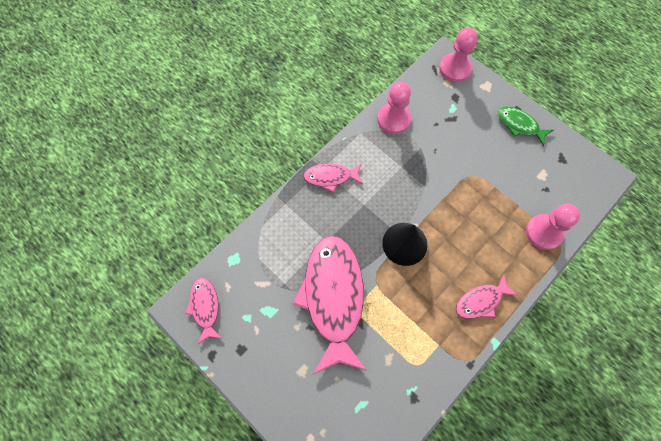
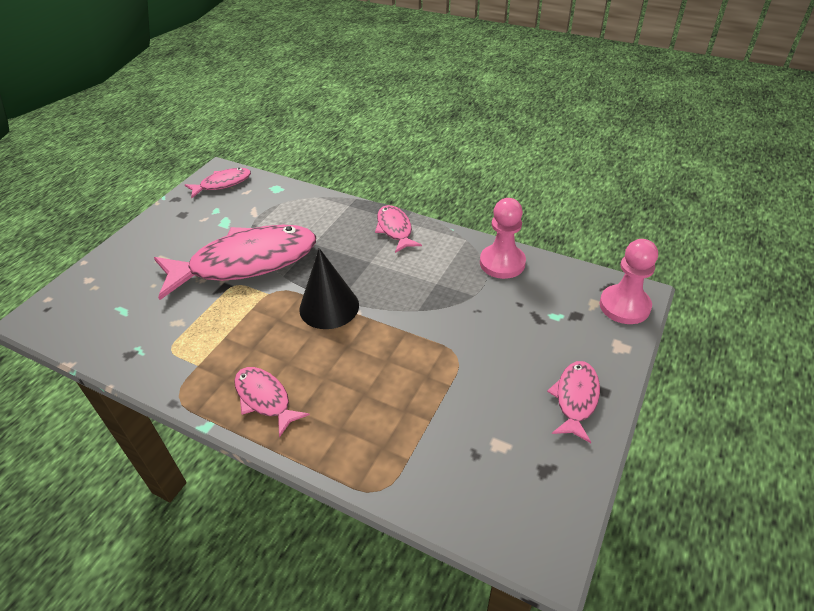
camera: 75 degrees right, 25 degrees down
(519, 125) = (575, 399): green fish -> pink fish
(544, 232) = (395, 461): pink pawn -> none

